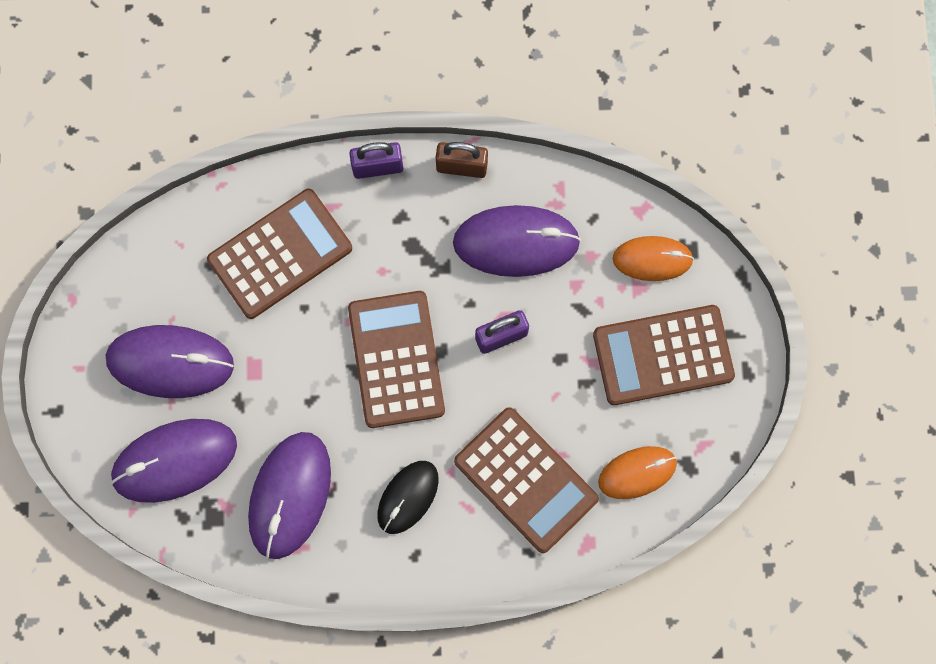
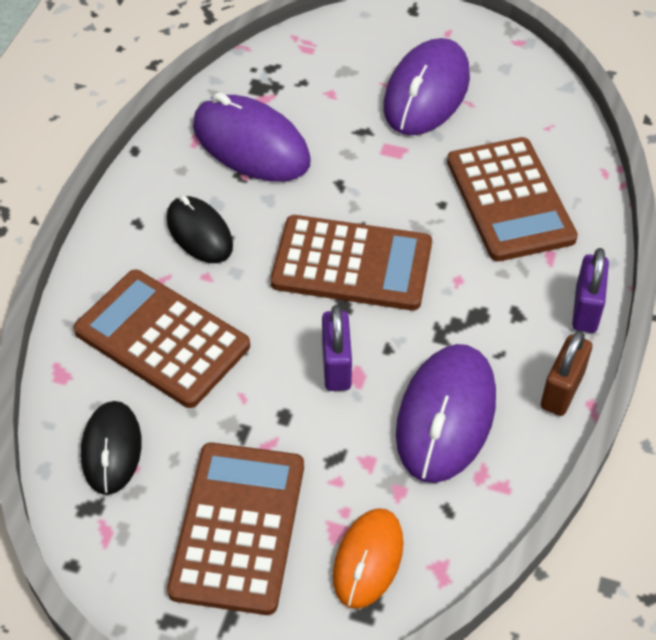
camera: 110 degrees right, 25 degrees down
(175, 461) = (327, 74): purple mouse -> none
(525, 480) = (162, 338): brown calculator -> brown calculator turned 60 degrees clockwise
(637, 472) = (111, 449): orange mouse -> black mouse

